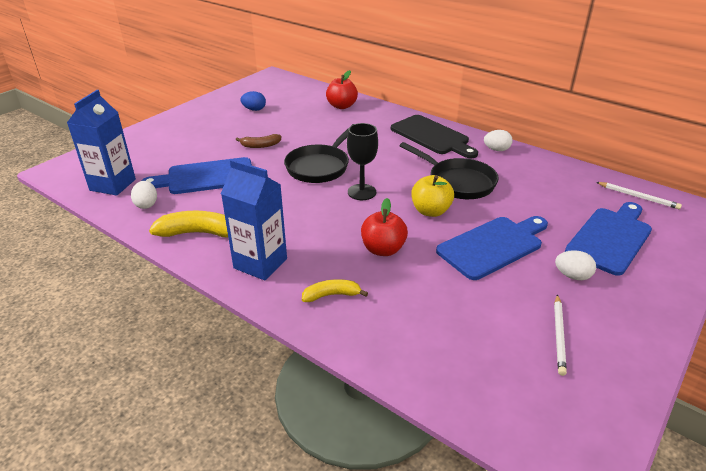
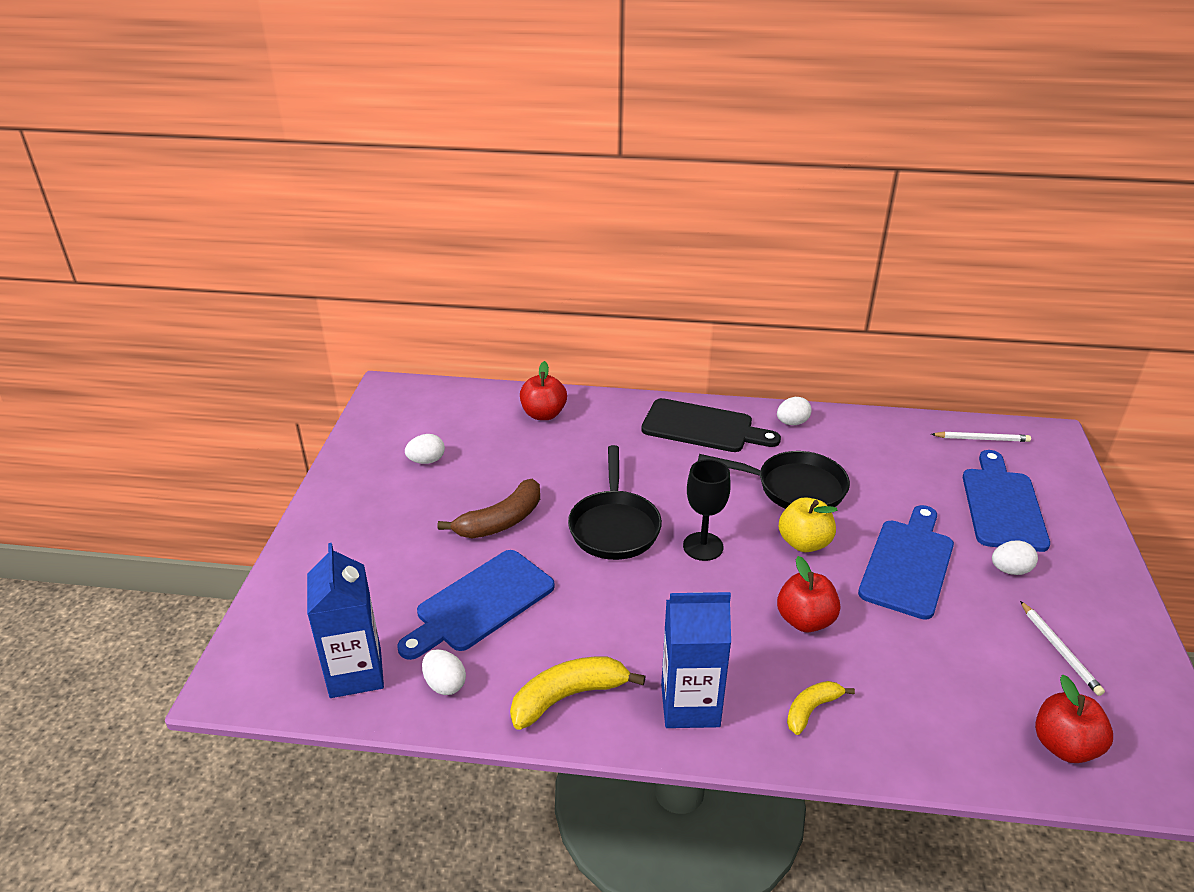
camera: 30 degrees left, 0 degrees up
(254, 109) = (426, 461): blue egg -> white egg
(260, 145) = (501, 521): brown banana -> brown banana, size x1.65
(494, 392) = (1064, 746): none -> red apple

